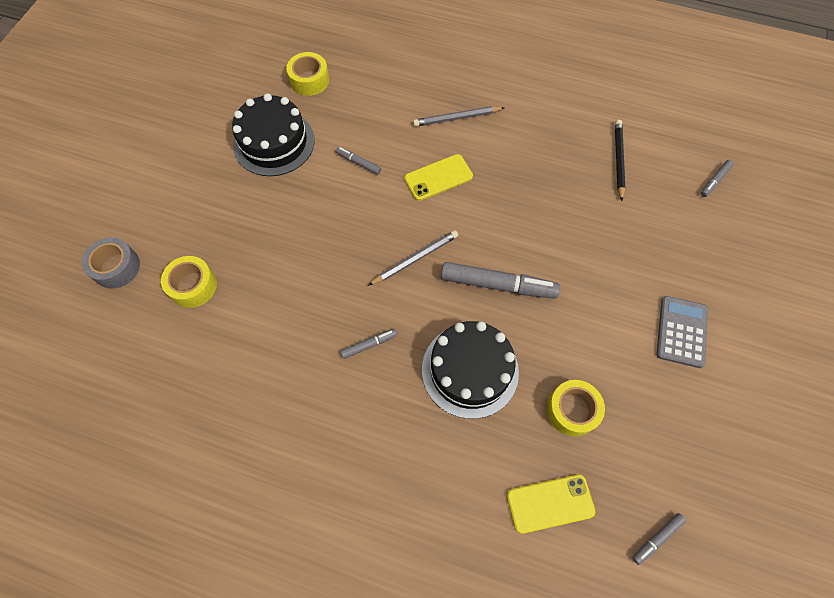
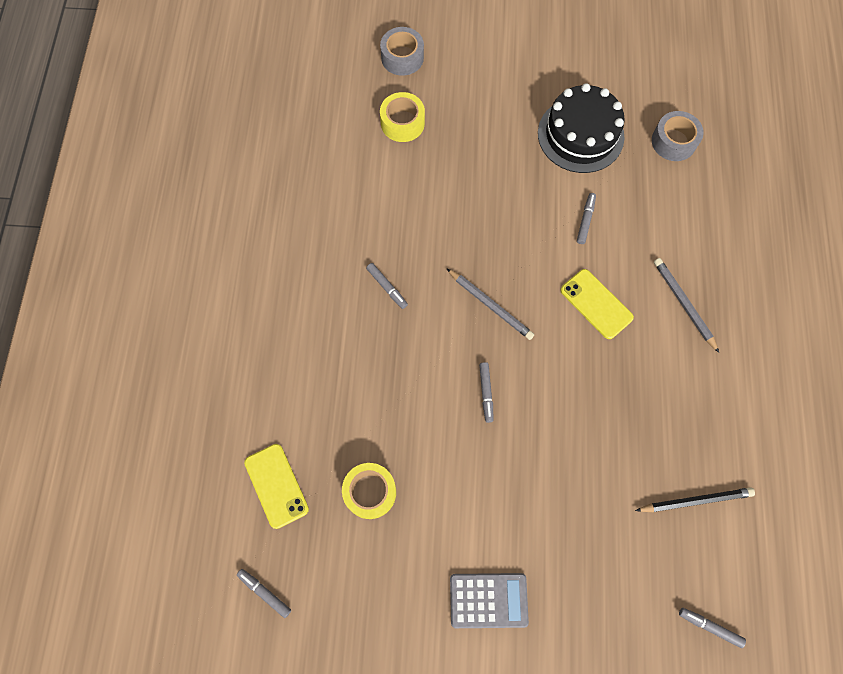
camera: 75 degrees right, 5 degrees up
(309, 80) = (673, 141): yellow tape -> grey tape
(470, 370) = (386, 385): black cake -> none
(498, 285) = (486, 393): grey marker -> grey marker, size x0.48

